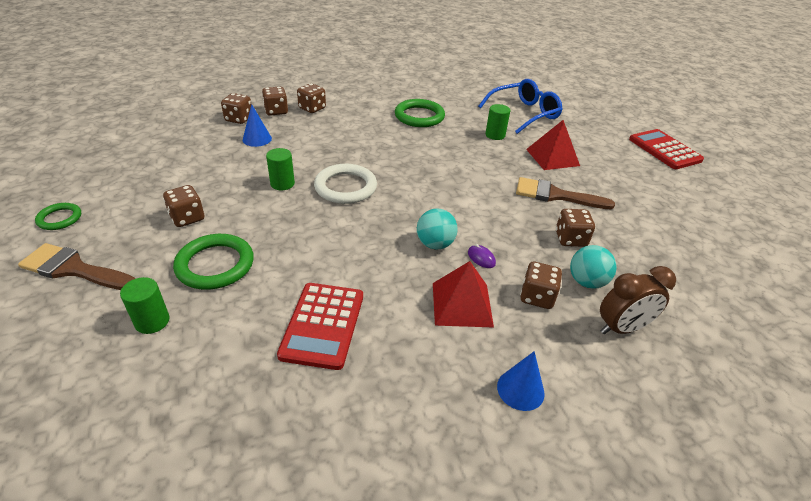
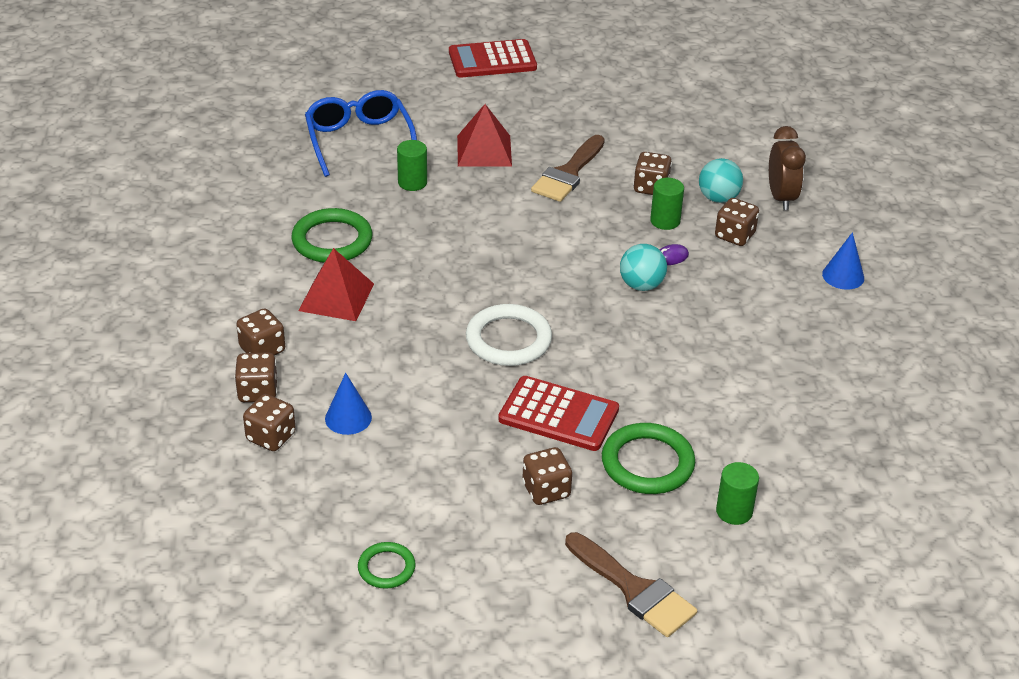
camera: 75 degrees left, 0 degrees up
(59, 218) = (519, 621): green ring -> green ring (386, 568)
(74, 269) = (634, 589): brown brush -> brown brush turned 75 degrees counterclockwise
(282, 184) = (485, 397): green cylinder -> green cylinder (665, 221)
(322, 325) = (754, 385): red calculator -> red calculator (558, 415)
(462, 304) = (738, 286): red pyramid -> red pyramid (336, 297)

